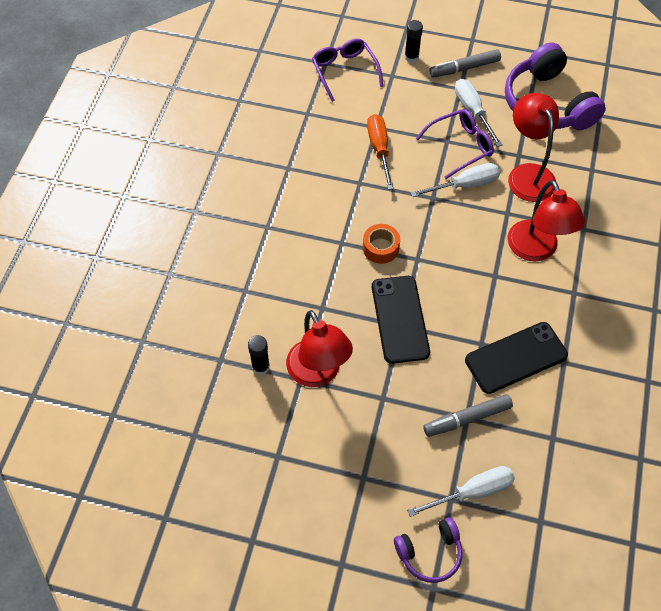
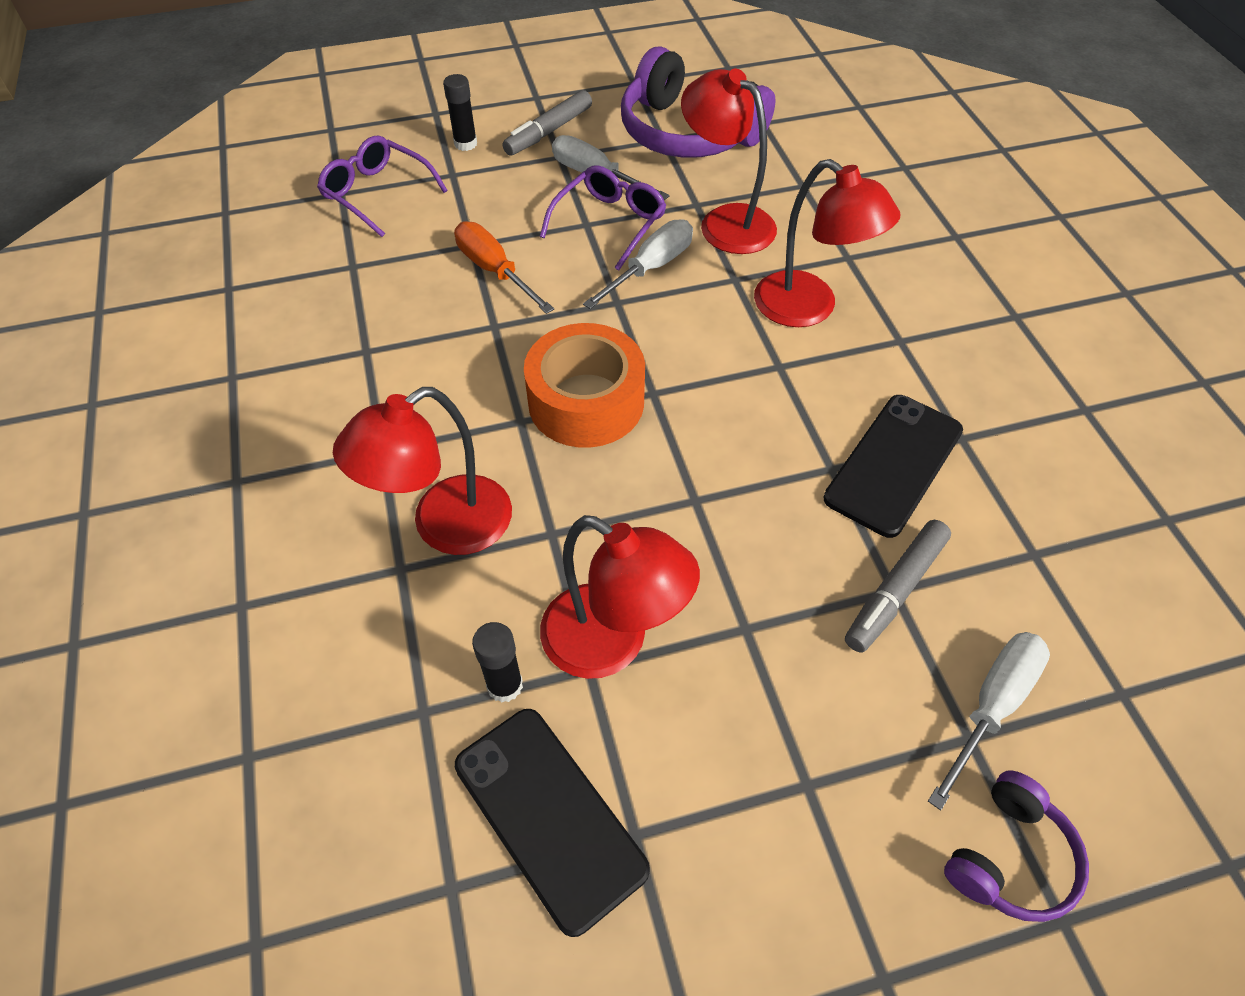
camera: 30 degrees left, 5 degrees down
(276, 280) = (445, 526): none -> red lamp
(380, 248) = (586, 401): orange tape -> orange tape, size x1.80
(399, 319) = (686, 491): black phone -> black phone (549, 816)

